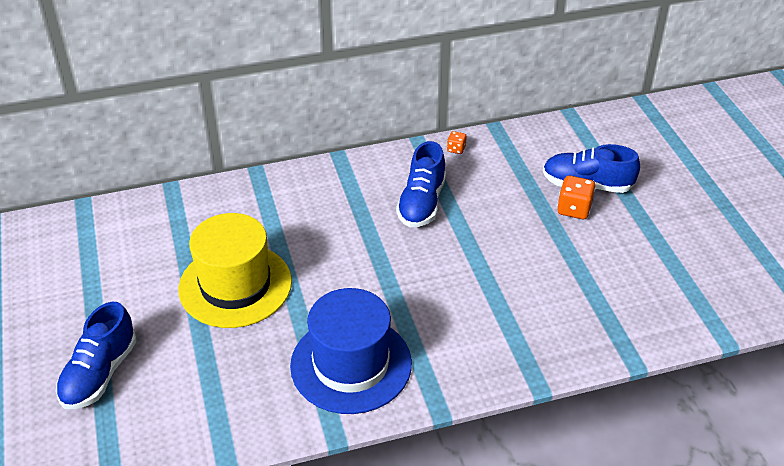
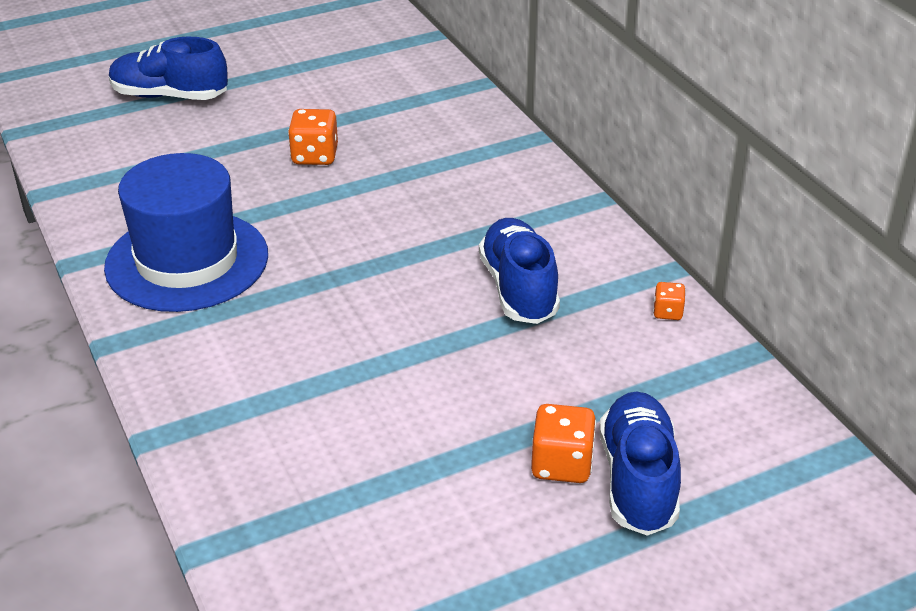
camera: 80 degrees right, 5 degrees down
(235, 285) = (315, 156): yellow hat -> orange dice
(421, 203) = (518, 289): blue shoe -> blue shoe turned 75 degrees clockwise

